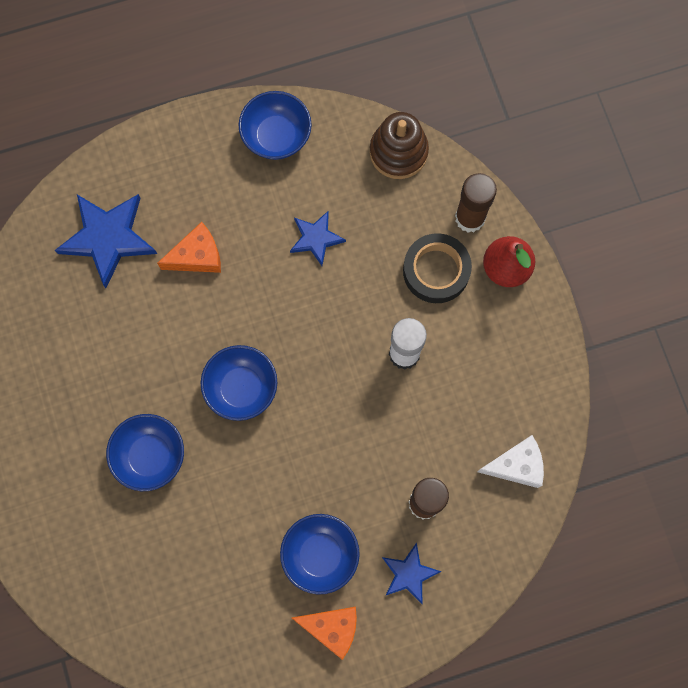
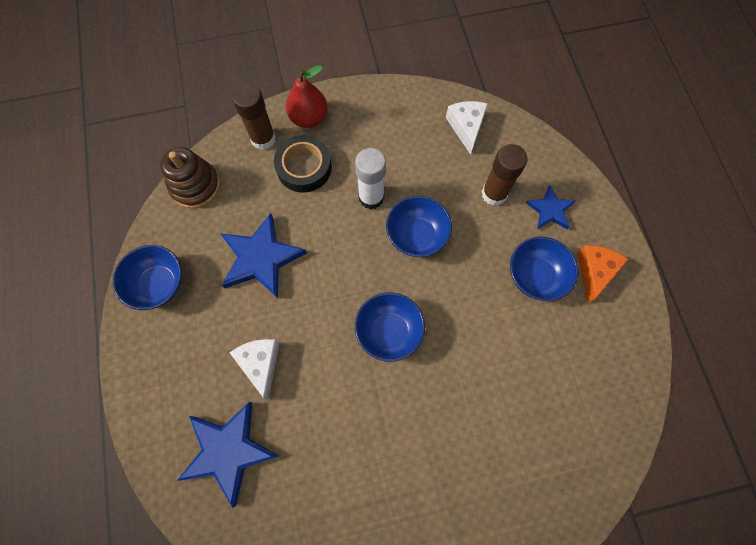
camera: 85 degrees left, 5 degrees down
(150, 456) = (446, 419): blue bowl -> blue bowl (417, 236)
(197, 256) = (260, 364): orange cheese -> white cheese
(316, 238) = (261, 258): blue star -> blue star, size x1.75

